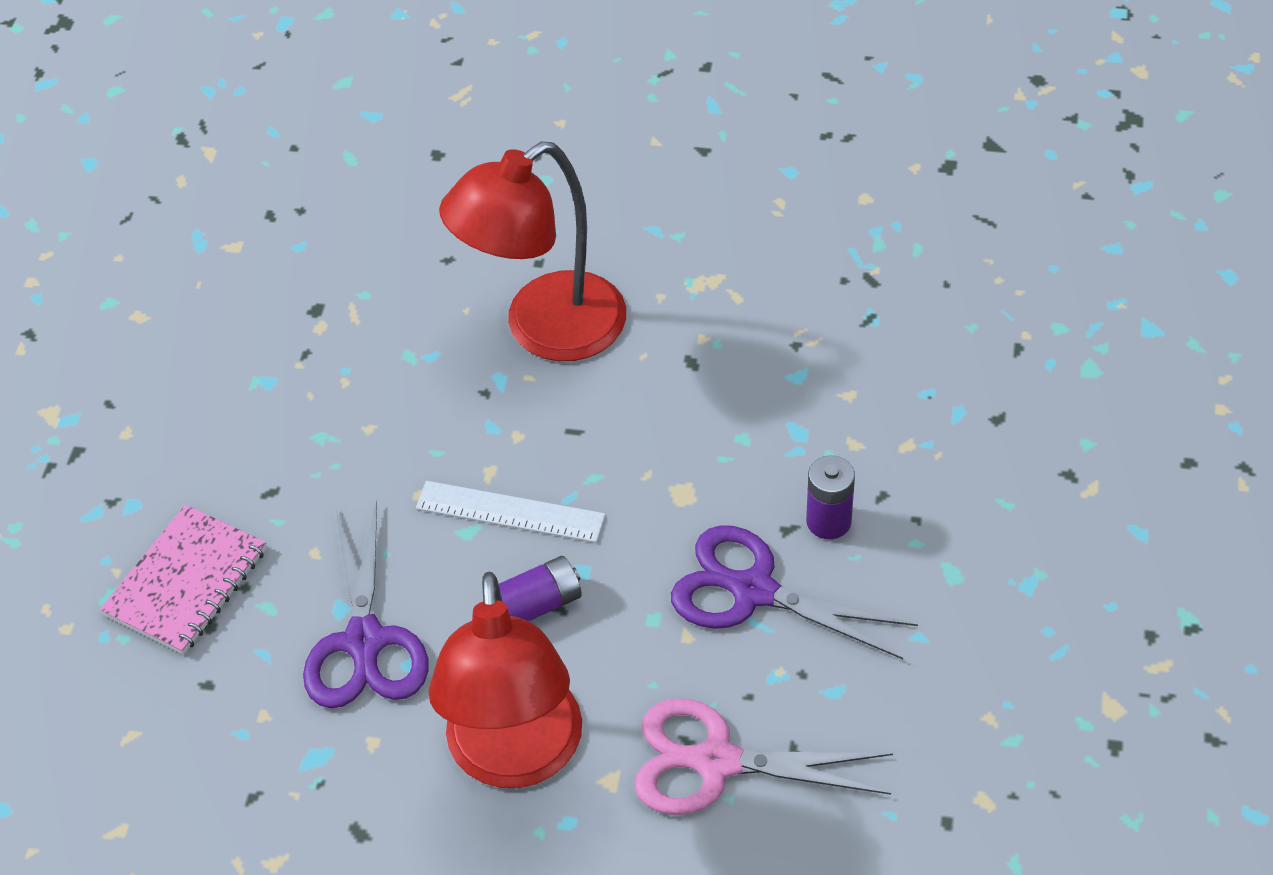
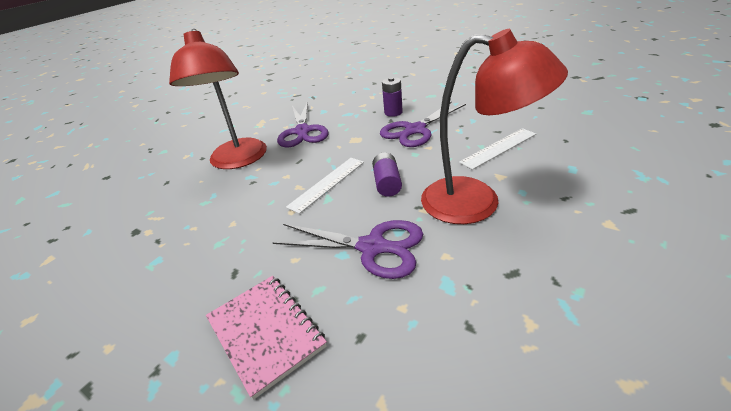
camera: 65 degrees left, 15 degrees down
(688, 381) = (302, 131): none -> purple scissors
(716, 762) = (498, 148): pink scissors -> white ruler

